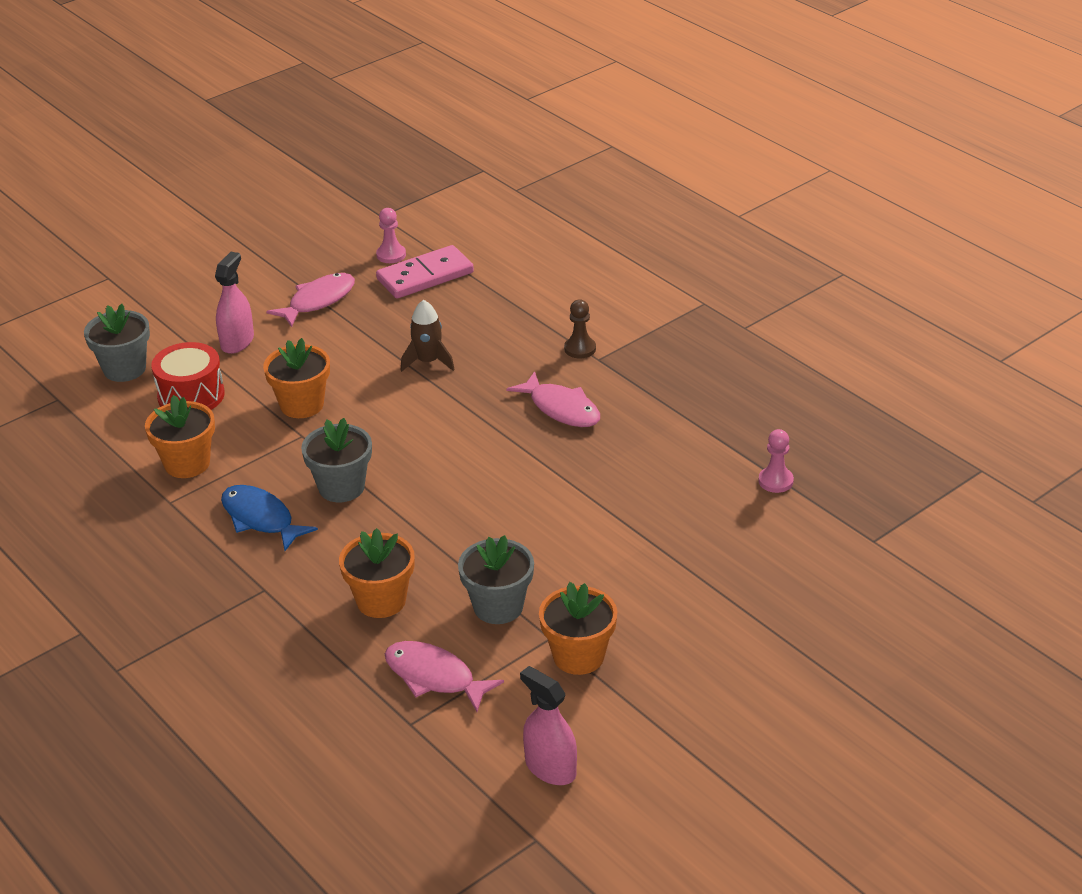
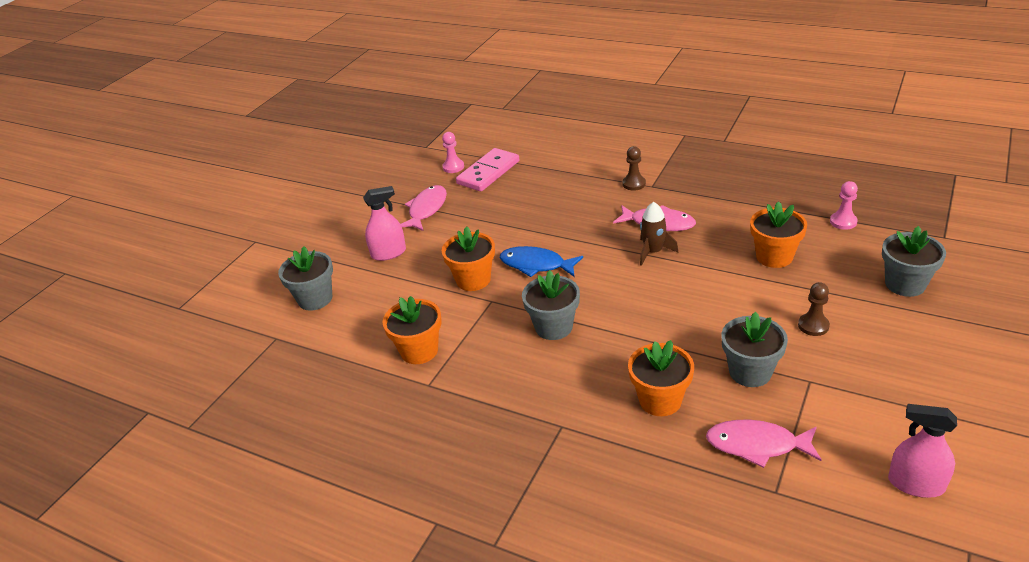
camera: 20 degrees left, 0 degrees up
(191, 395) = (383, 301): red drum -> none
(237, 342) = (388, 253): pink spray bottle -> pink spray bottle turned 75 degrees clockwise
(260, 519) = (512, 372): blue fish -> blue fish (536, 265)
(428, 361) = (539, 223): brown rocket -> brown rocket (653, 252)
(578, 656) = (844, 386): orange flower pot -> orange flower pot (774, 256)
(613, 584) = (813, 326): none -> brown pawn
(764, 577) = (905, 284): none -> grey flower pot

